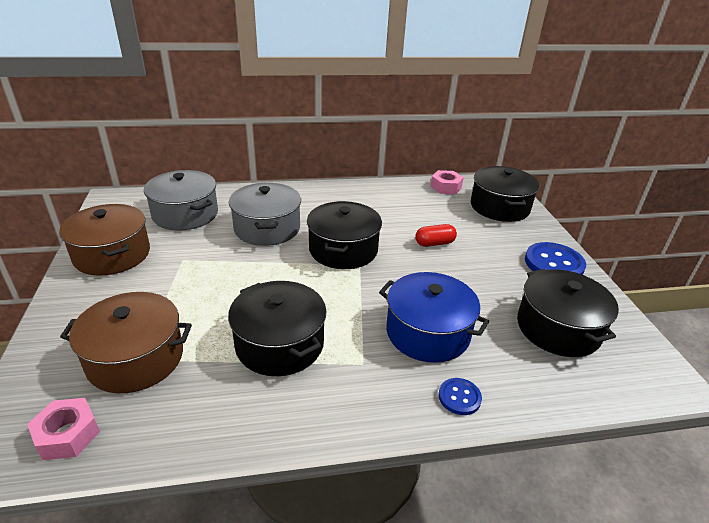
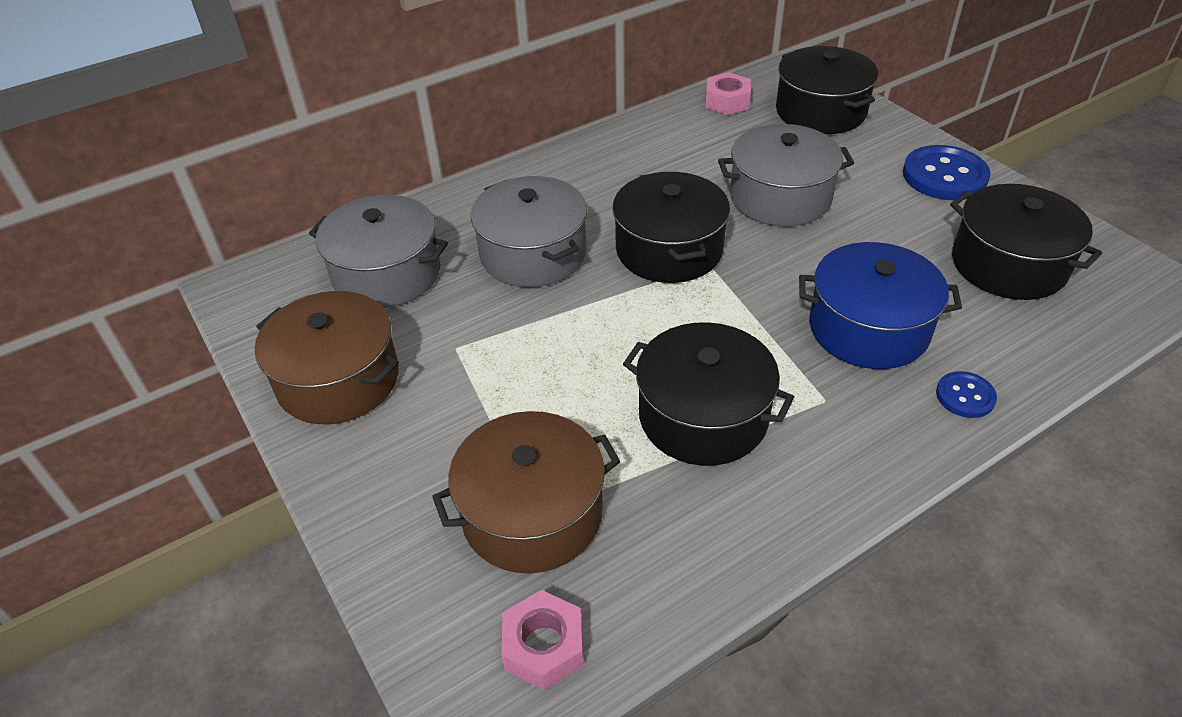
camera: 20 degrees left, 10 degrees up
(434, 243) = (780, 197): red capsule -> grey pot

